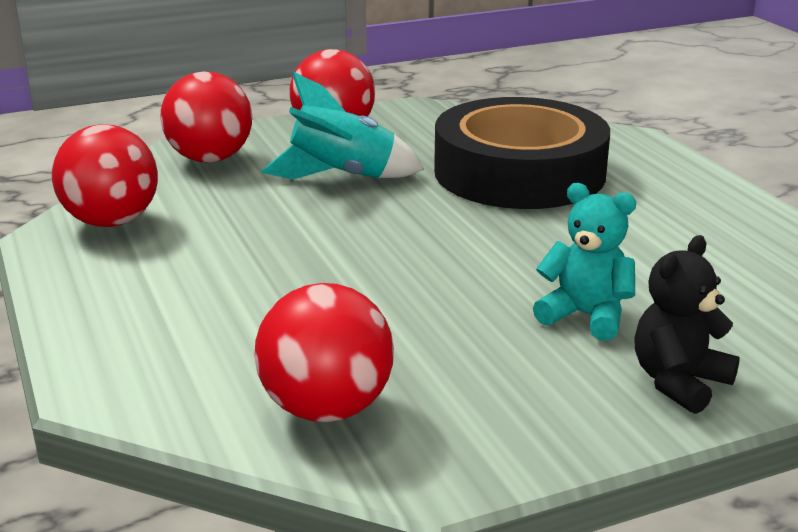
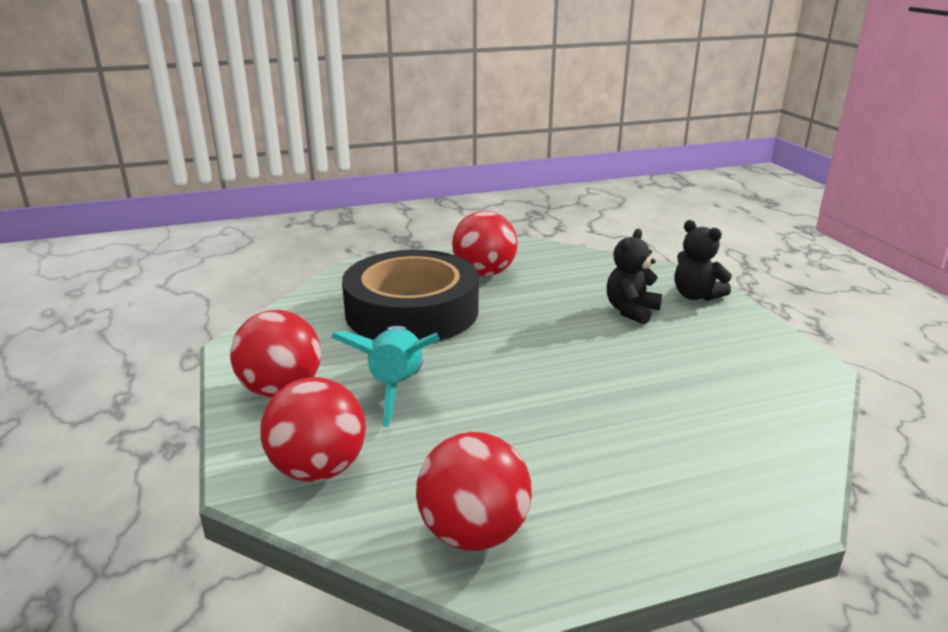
camera: 85 degrees left, 0 degrees up
(326, 409) = (769, 402): red ball -> red ball (484, 273)
(585, 316) = (631, 311): turquoise teddy bear -> black teddy bear

